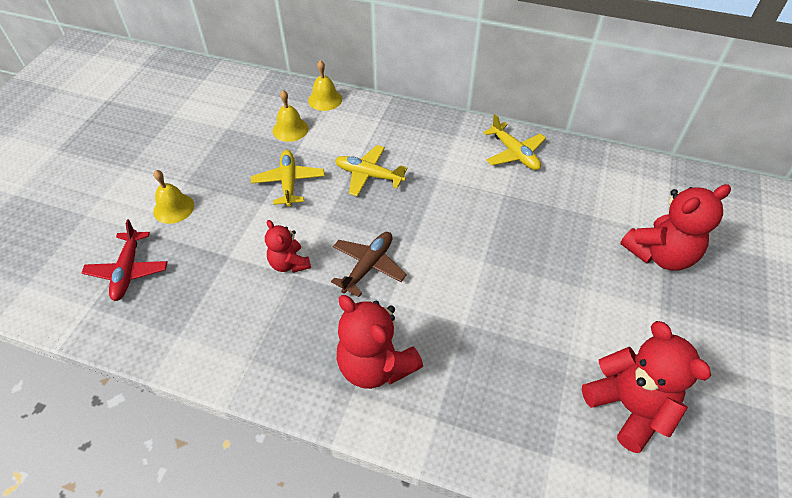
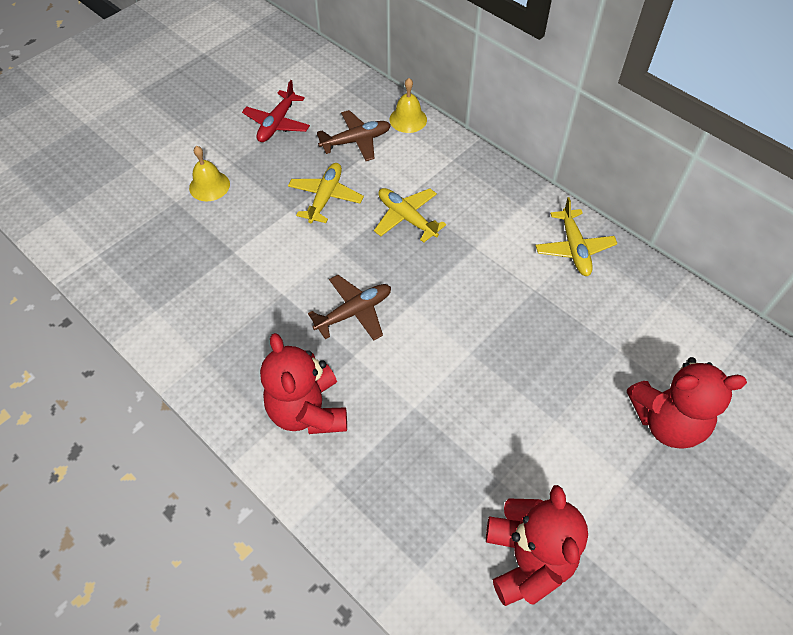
camera: 25 degrees right, 5 degrees up
(128, 271) = (143, 233): red plane -> red plane (277, 123)
(289, 263) = (283, 280): red teddy bear -> none
(290, 129) = (356, 141): yellow bell -> brown plane

